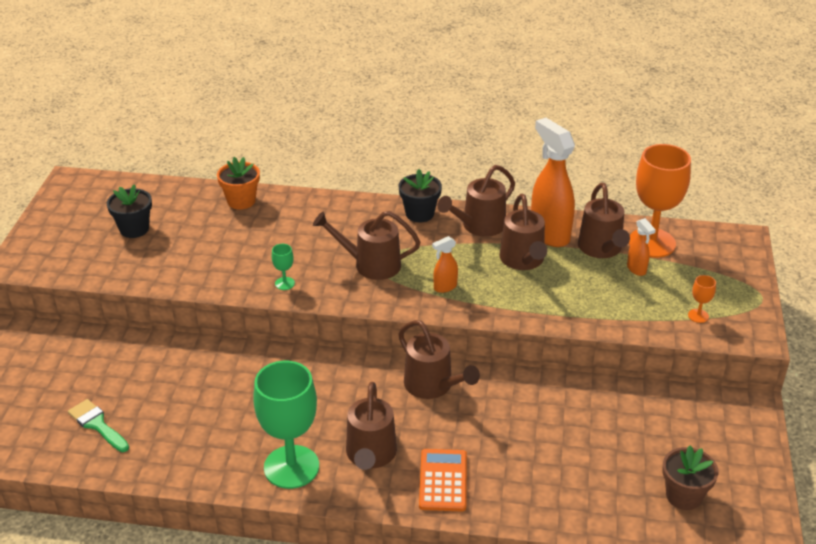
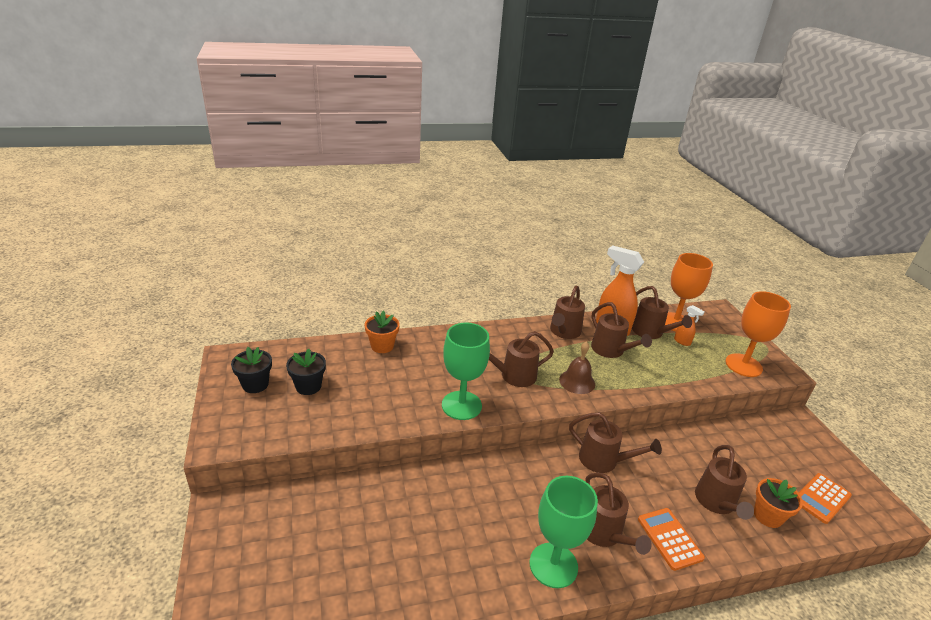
camera: 25 degrees left, 5 degrees down
(97, 424) = (363, 578): green brush -> none
(284, 283) = (461, 405): green goblet -> green goblet, size x2.47
(419, 214) = (518, 331): black flower pot -> black flower pot (255, 384)
(445, 287) = (577, 381): orange spray bottle -> brown bell
(535, 463) = (717, 503): none -> brown watering can
(589, 493) = (768, 516): none -> orange flower pot
(683, 496) = (821, 498): brown flower pot -> orange calculator
(698, 316) = (743, 365): orange goblet -> orange goblet, size x2.47

